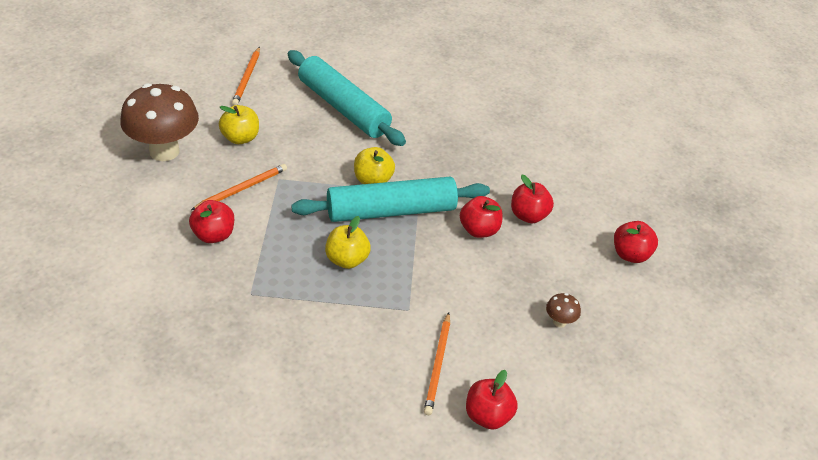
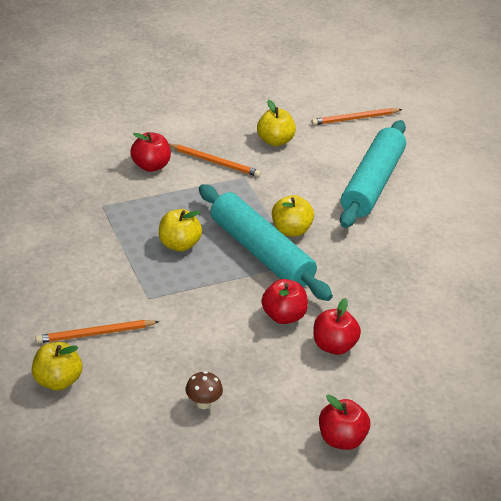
camera: 65 degrees right, 5 degrees down
(164, 151) = (223, 110): brown mushroom -> none
(488, 416) = (57, 381): red apple -> yellow apple

